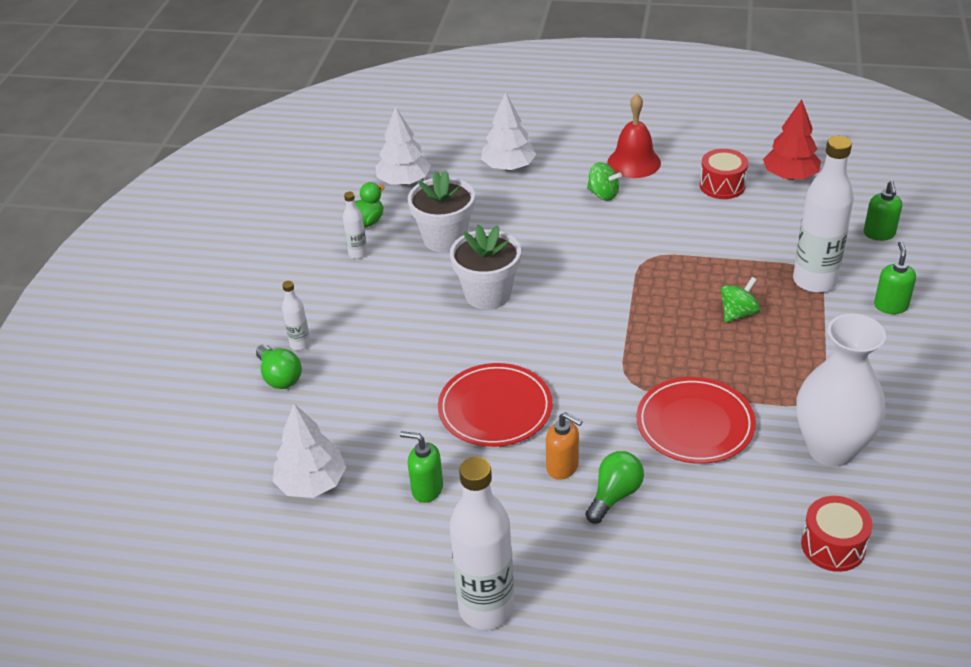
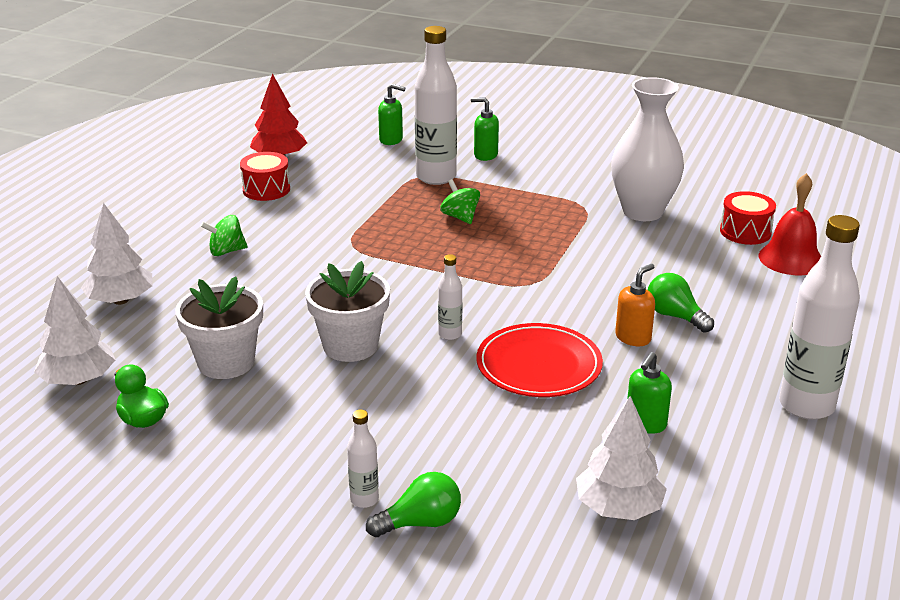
camera: 80 degrees left, 10 degrees down
(358, 253) = (206, 433): white bottle -> white bottle (450, 334)
(603, 194) = (226, 251): green spinning top -> green spinning top turned 150 degrees counterclockwise
(634, 162) = (185, 226): red bell -> red bell (791, 258)
(695, 424) = (596, 263): red plate -> none

